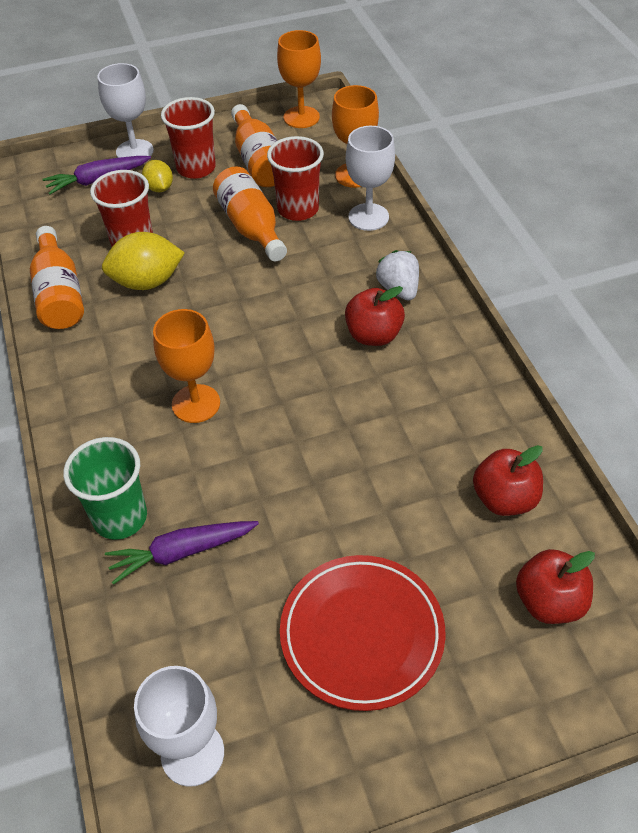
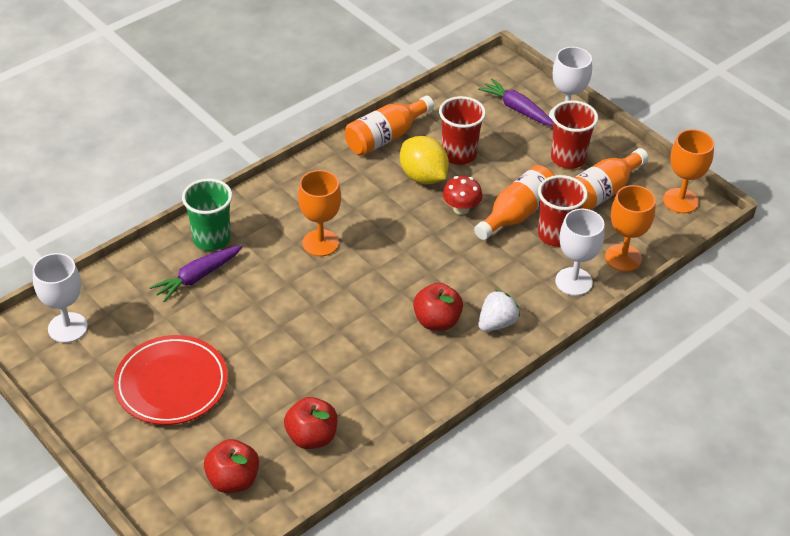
camera: 65 degrees right, 5 degrees down
(159, 188) = (530, 146): yellow lemon -> none
(181, 552) = (197, 277): purple carrot -> purple carrot turned 90 degrees counterclockwise
(217, 266) = (461, 209): none -> red mushroom

